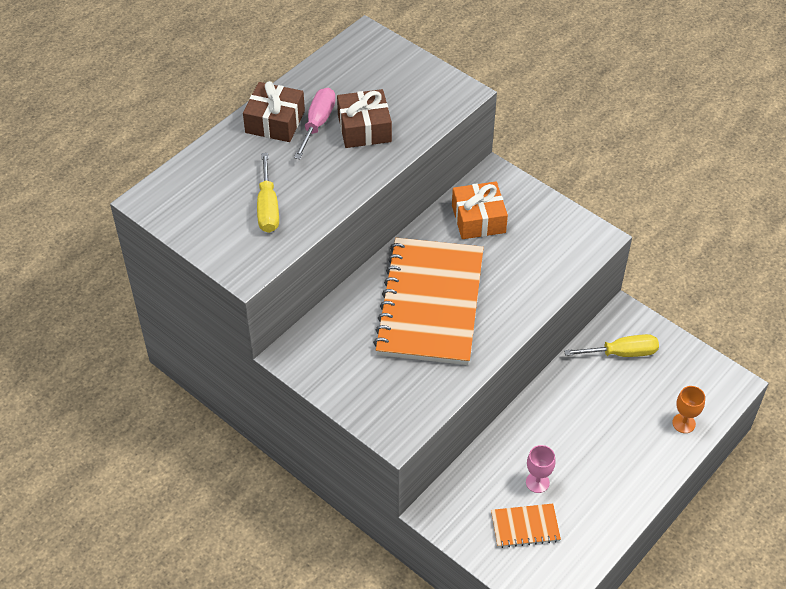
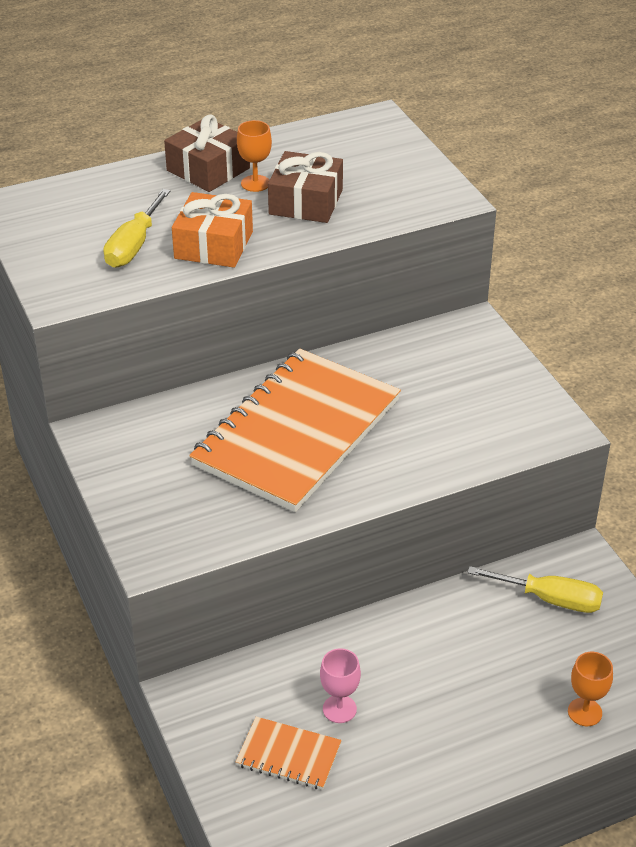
camera: 25 degrees right, 10 degrees down
(317, 123) = (255, 183): pink screwdriver -> orange goblet
(478, 219) = (420, 364): orange gift -> orange gift (213, 245)

